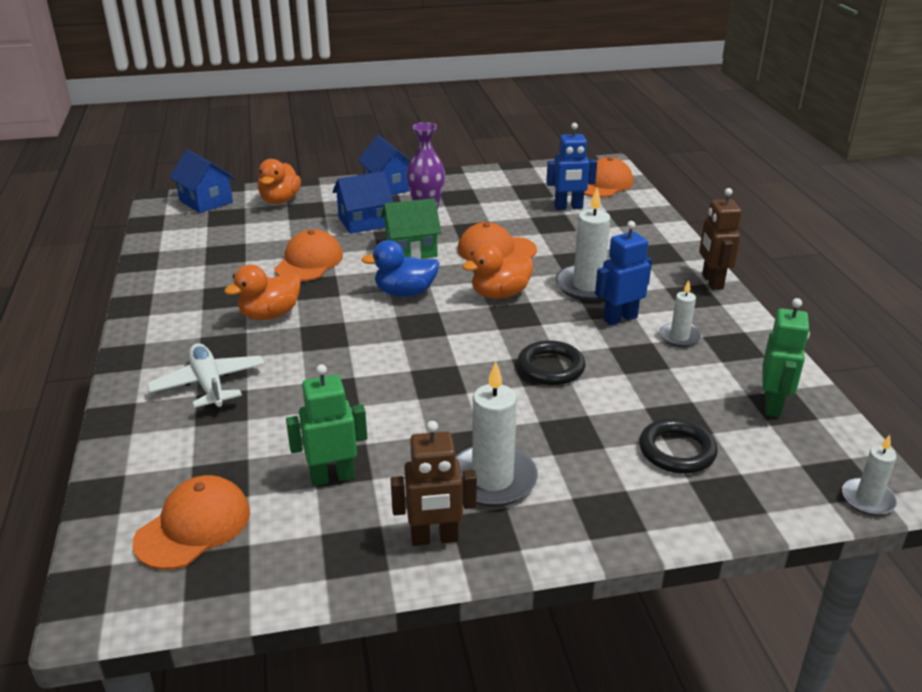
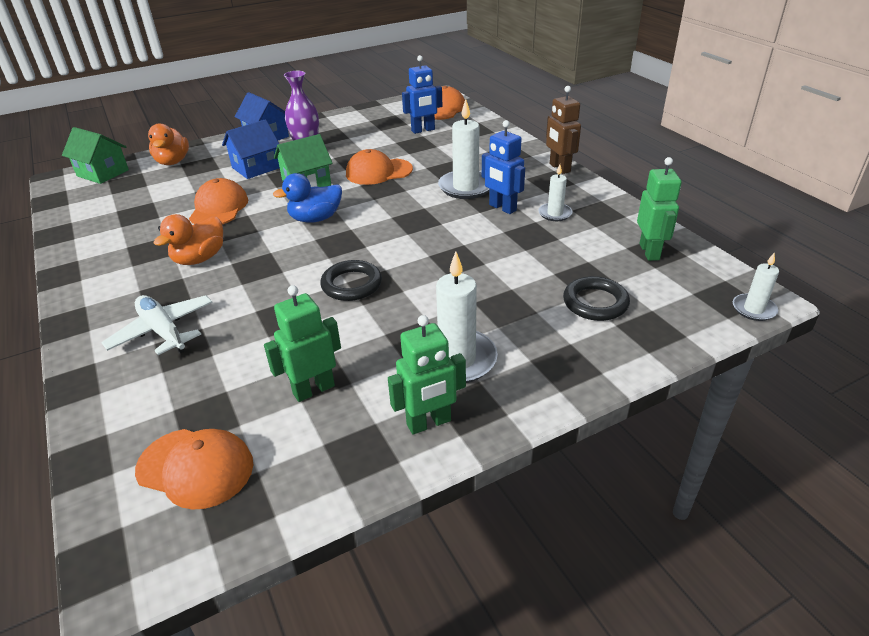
camera: 15 degrees left, 5 degrees up
(193, 526) = (195, 468): orange cap -> orange cap turned 90 degrees clockwise
(206, 201) = (103, 173): blue house -> green house
(434, 538) = (429, 423): brown robot -> green robot
(500, 294) = (397, 206): orange duck -> none
(551, 367) = (464, 256): black ring -> black ring (351, 284)
(620, 318) = (502, 208): blue robot -> blue robot turned 90 degrees counterclockwise

